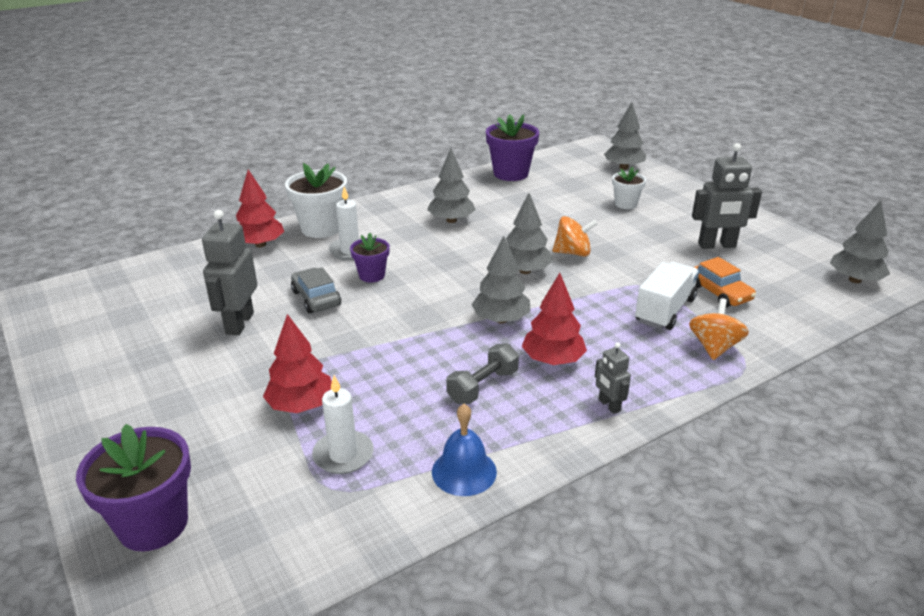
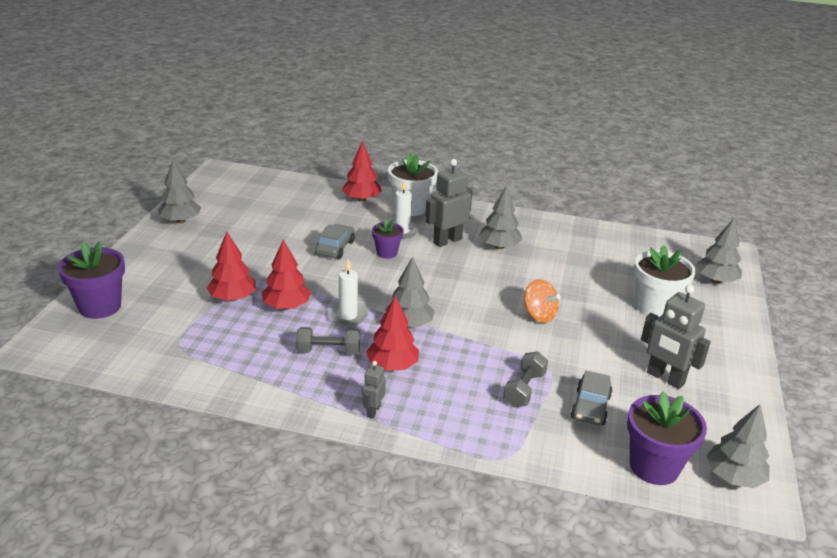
camera: 45 degrees right, 0 degrees up
(239, 323) = (277, 238): grey robot -> grey robot (447, 241)
(343, 455) = (209, 334): white candle -> white candle (348, 316)
(370, 376) = (286, 306): none -> red tree
(464, 471) = (242, 382): blue bell -> none
(510, 174) = (608, 237): purple flower pot -> purple flower pot (654, 466)
(525, 271) = (482, 306): grey tree -> grey tree (180, 221)
(625, 204) = (655, 307): white flower pot -> white flower pot, size x1.71
(665, 310) = (524, 389): white truck -> grey dumbbell
(714, 347) = (508, 432): orange spinning top -> none
(719, 293) = (590, 407): orange car -> grey car

